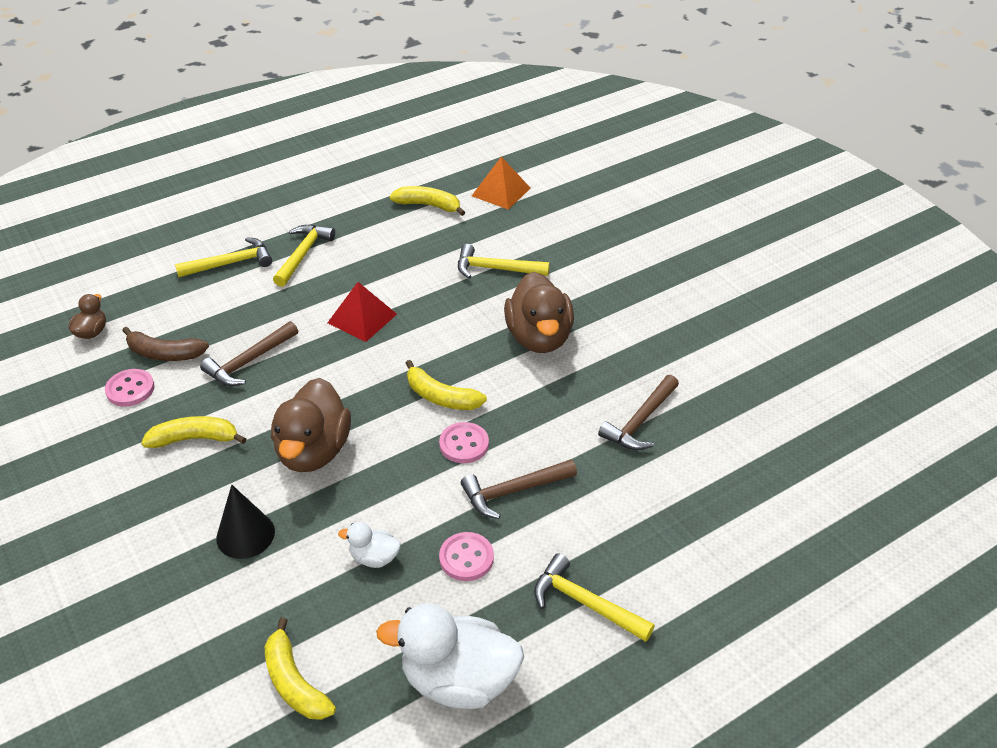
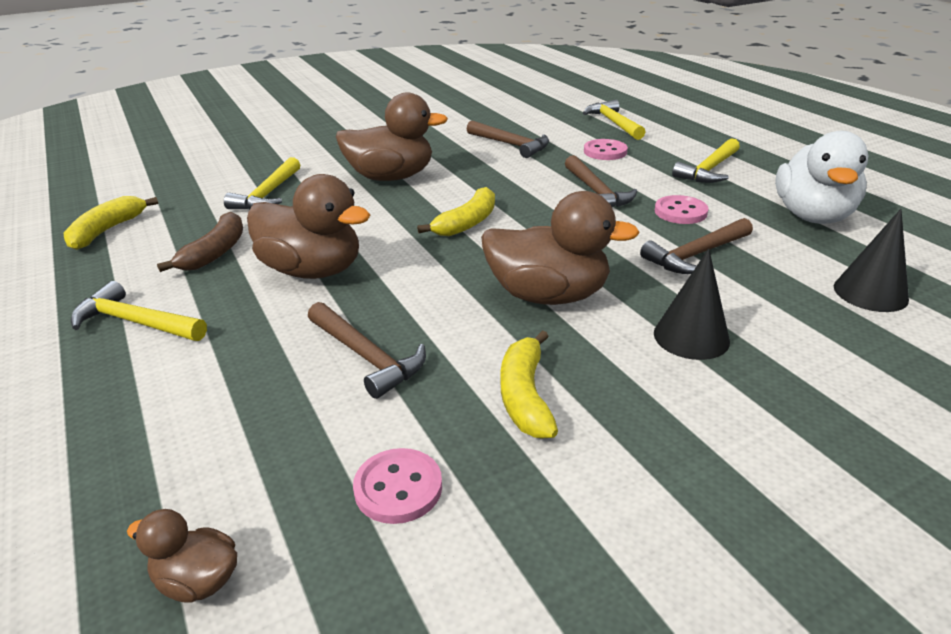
camera: 85 degrees left, 10 degrees down
(165, 354) = (314, 453): brown banana -> brown banana (215, 252)
(230, 263) = (100, 396): yellow hammer -> yellow hammer (614, 123)
(294, 682) = (870, 293): yellow banana -> black cone
(362, 318) = (312, 270): red pyramid -> brown duck
(374, 557) = (696, 255): white duck -> brown hammer
(464, 444) = (537, 212): pink button -> pink button (605, 152)
(501, 192) = (124, 189): orange pyramid -> none

